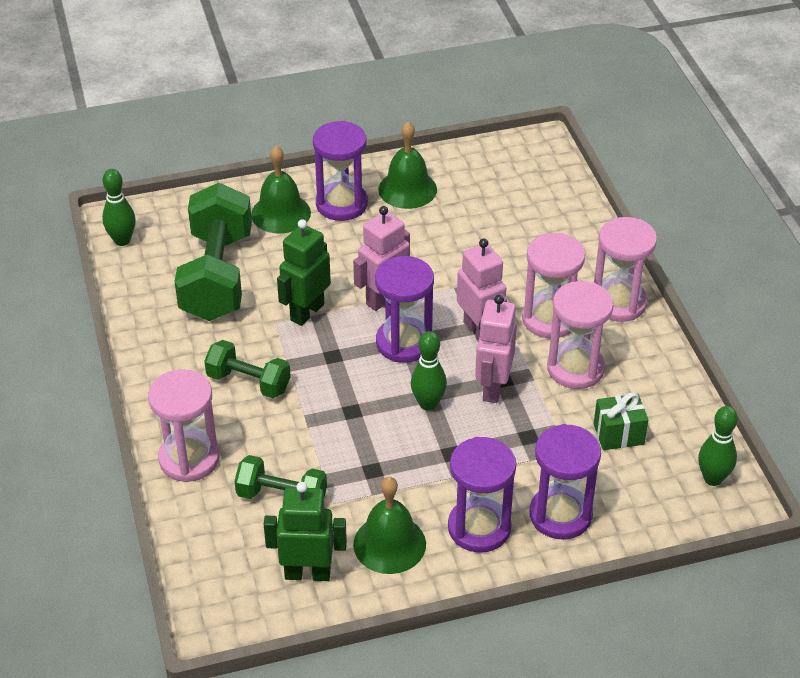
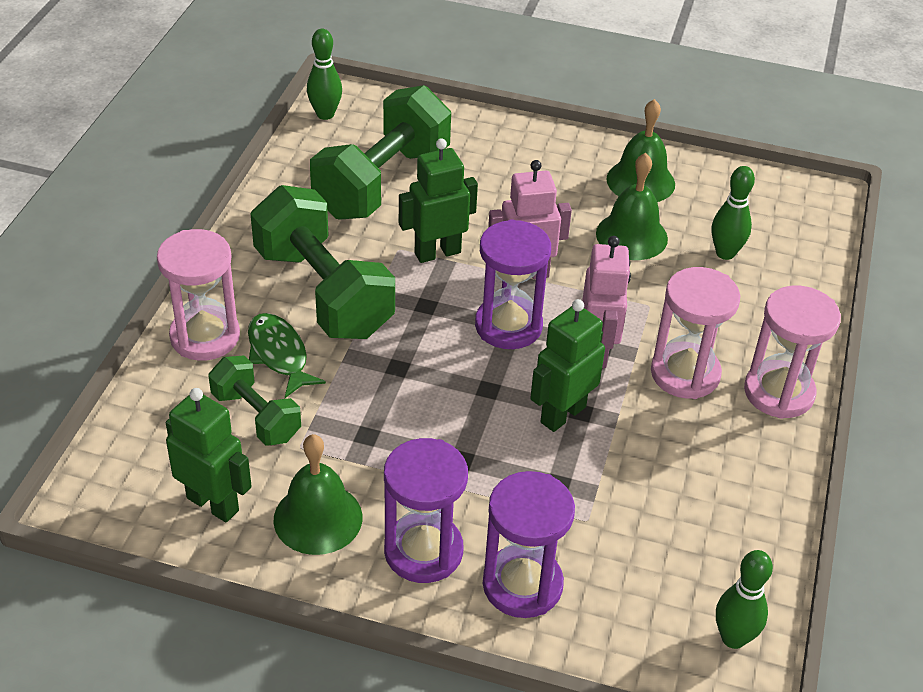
camera: 30 degrees right, 0 degrees up
(248, 382) = (323, 292): green dumbbell -> green dumbbell, size x1.84
(258, 444) = (279, 354): none -> green fish
(280, 213) = (493, 151): green bell -> green bell (631, 236)
(341, 204) = (561, 168): purple hourglass -> none
(428, 404) = (480, 397): green bowling pin -> green bowling pin (725, 253)
(492, 388) = (562, 414): pink robot -> green robot
(575, 368) = (671, 438): pink hourglass -> none
(618, 434) = (661, 531): green gift -> none

